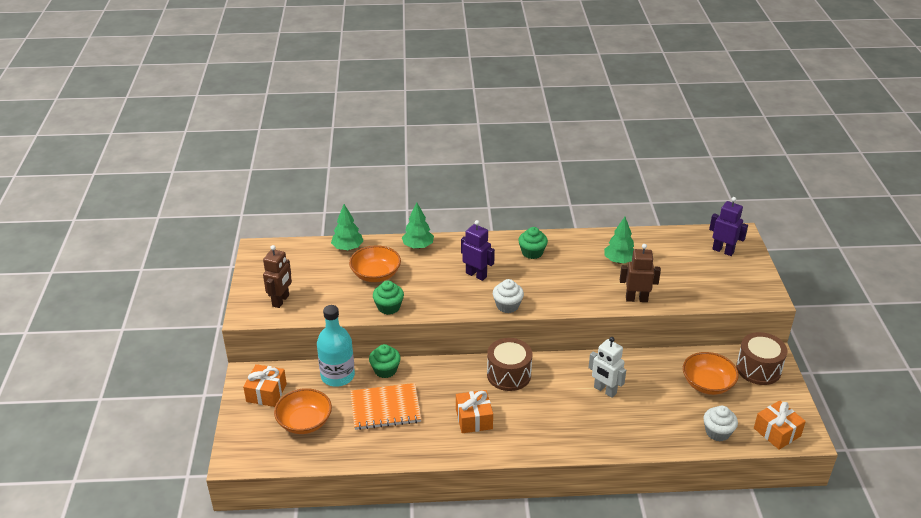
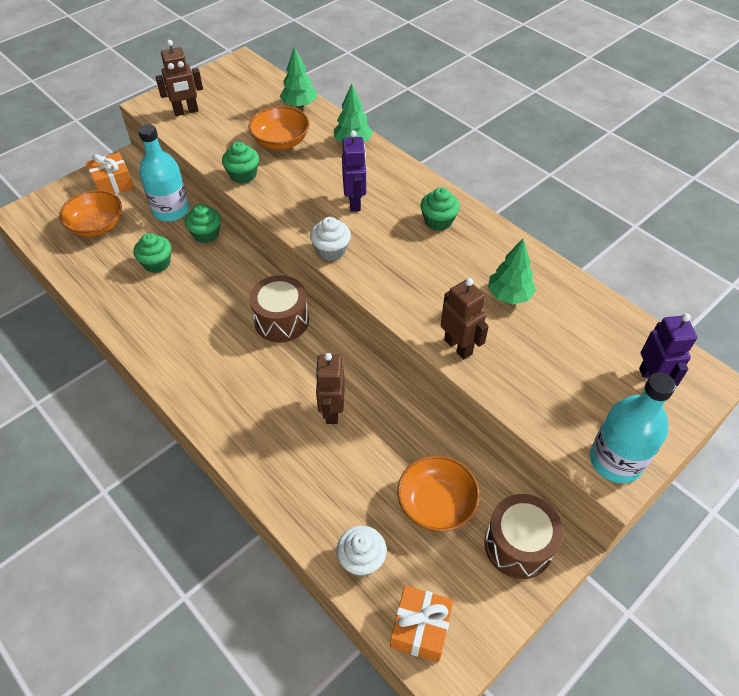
camera: 50 degrees right, 15 degrees up
(385, 408) = (157, 263): orange notebook -> green cupcake
(474, 419) = (195, 331): orange gift -> none
(605, 390) = (331, 411): white robot -> brown robot
(759, 290) = (615, 460): none -> turquoise bottle

